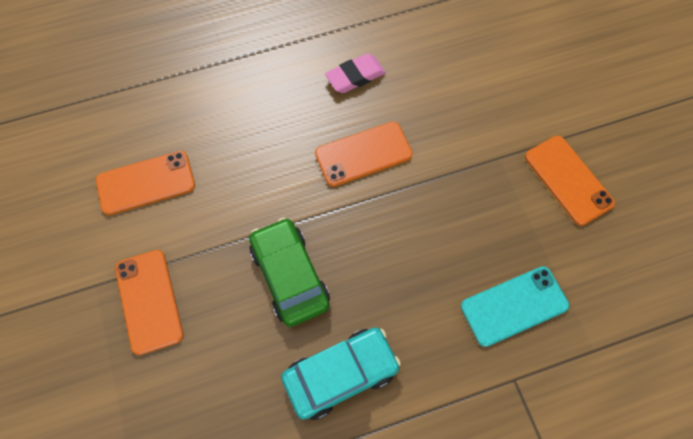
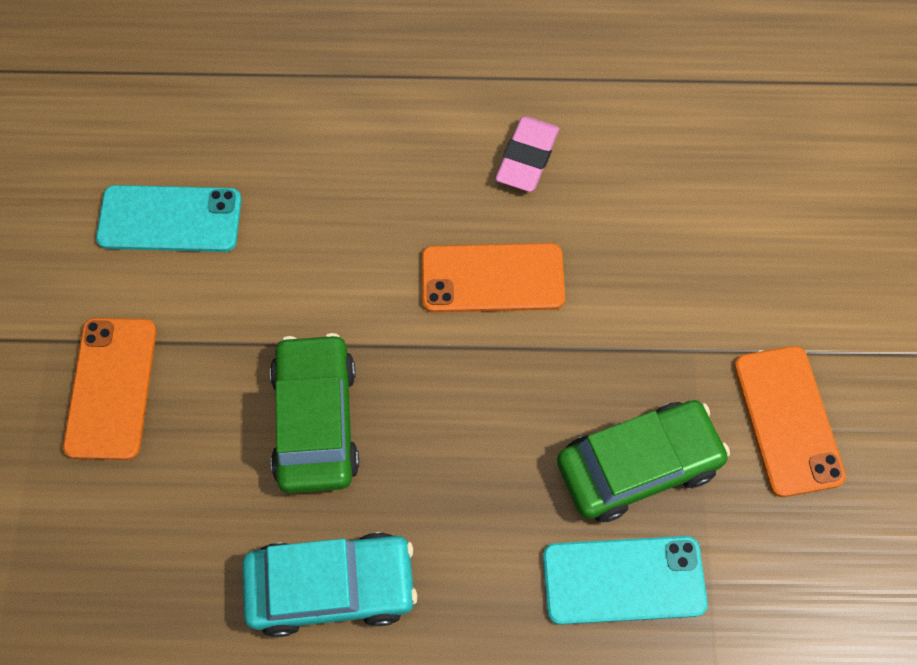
camera: 20 degrees right, 0 degrees up
(146, 183) = (170, 219): orange phone -> turquoise phone
(355, 76) = (527, 158): pink eraser -> pink eraser turned 60 degrees counterclockwise
(494, 235) = (638, 465): none -> green car

